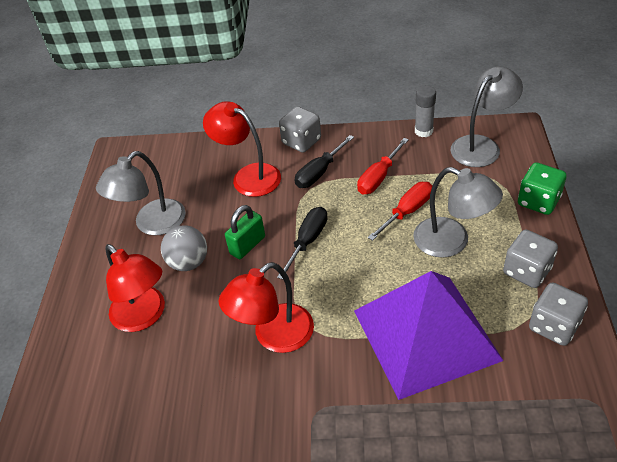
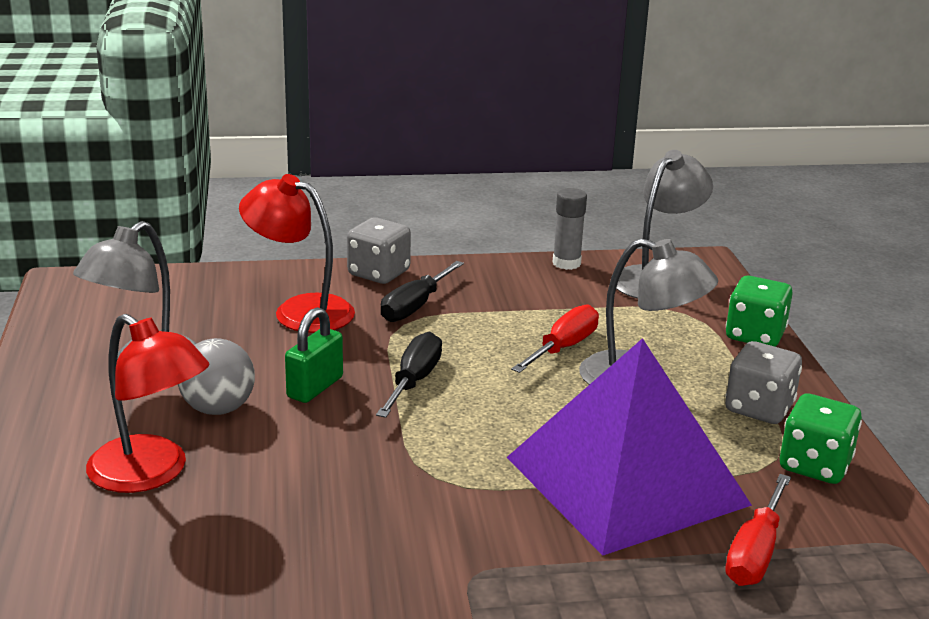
camera: 15 degrees left, 20 degrees down
(274, 336) = (382, 490): red lamp -> none
(379, 177) = (510, 311): red screwdriver -> red screwdriver (755, 552)
(553, 326) = (814, 465): grey dice -> green dice

